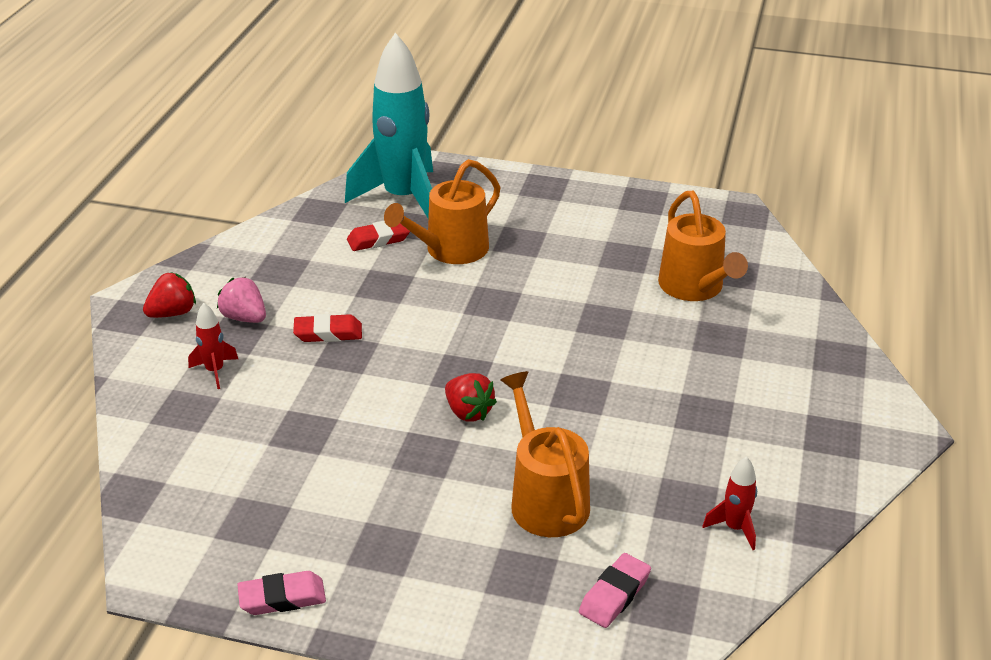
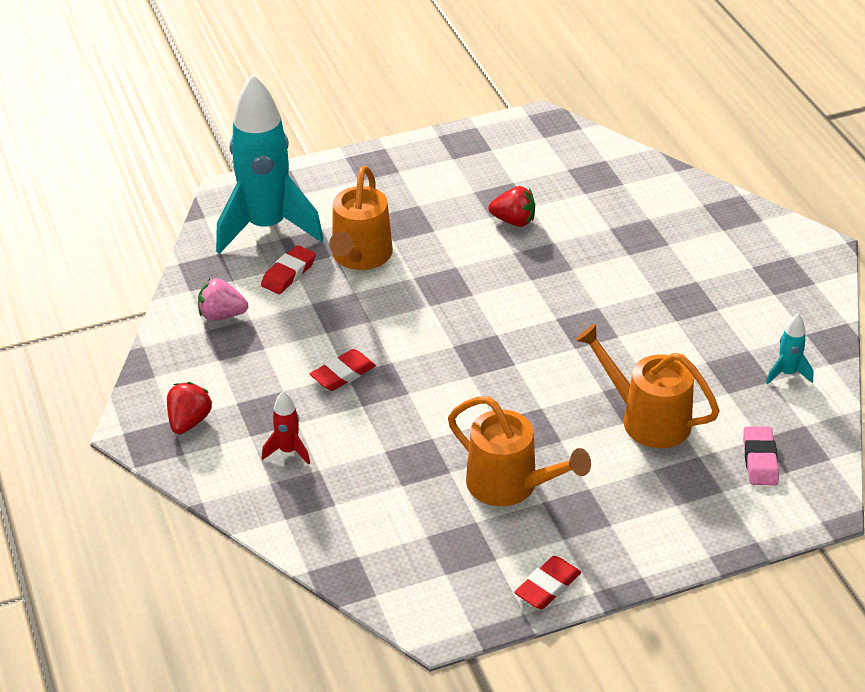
camera: 35 degrees left, 5 degrees up
(244, 318) = (257, 395): pink strawberry -> pink strawberry (222, 315)
(282, 598) = (547, 586): pink eraser -> red eraser
(468, 412) = (524, 383): red strawberry -> red strawberry (514, 221)
(694, 287) = (580, 202): orange watering can -> orange watering can (510, 485)
(735, 528) = (787, 373): red rocket -> turquoise rocket

